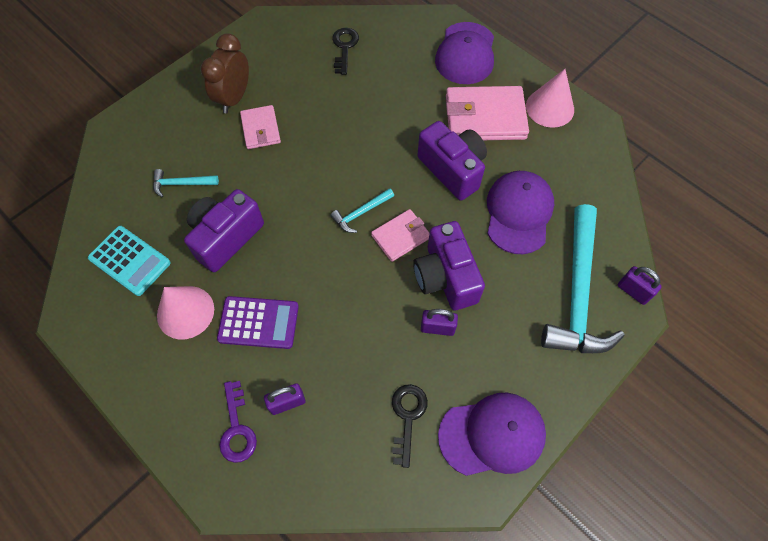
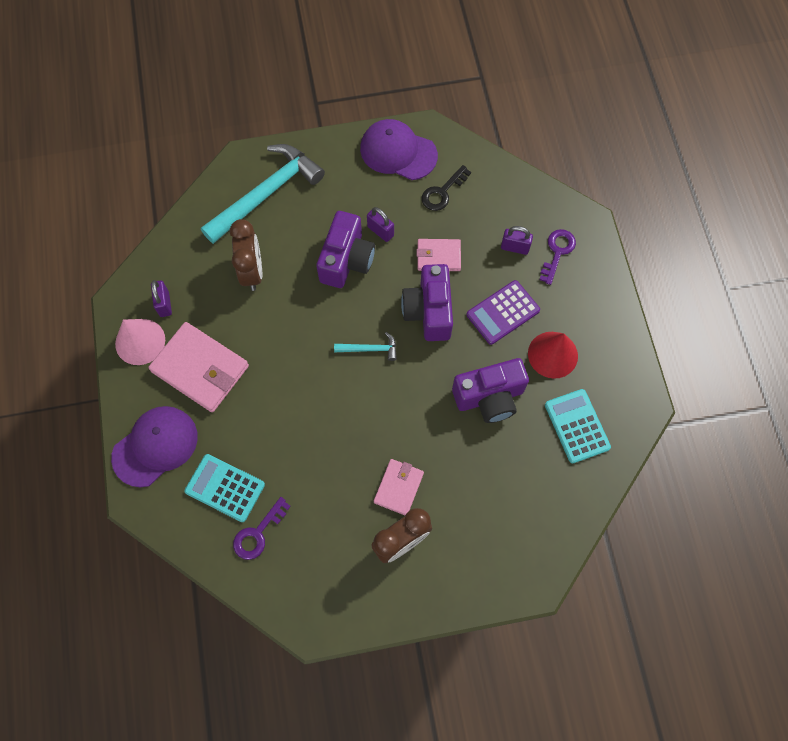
camera: 145 degrees left, 5 degrees up
(181, 183) = (499, 474): turquoise hammer -> none
(185, 312) = (552, 354): pink cone -> red cone
(258, 322) = (503, 312): purple calculator -> purple calculator turned 75 degrees counterclockwise
(344, 47) = (258, 533): black key -> purple key
(392, 58) = (225, 488): none -> turquoise calculator
(400, 236) = (354, 310): pink wallet -> pink wallet (438, 256)
(452, 169) = (269, 339): purple camera -> purple camera (429, 311)
(518, 213) = (252, 272): purple cap -> brown clock
(633, 291) = (229, 171): purple padlock -> purple padlock (164, 304)

